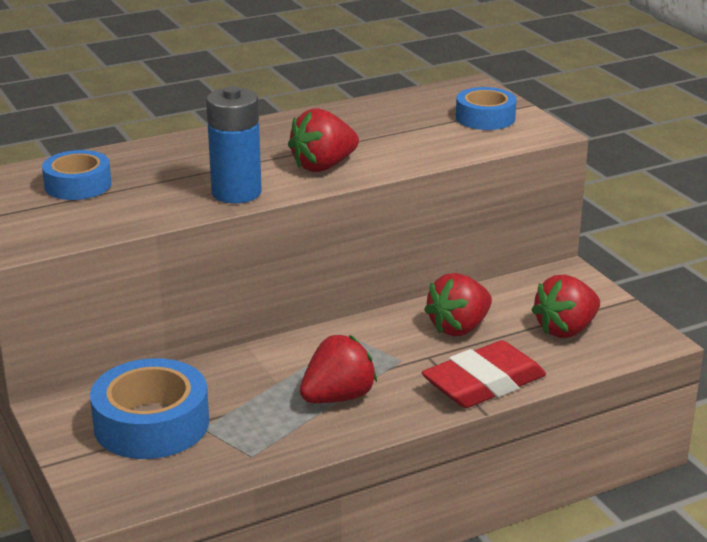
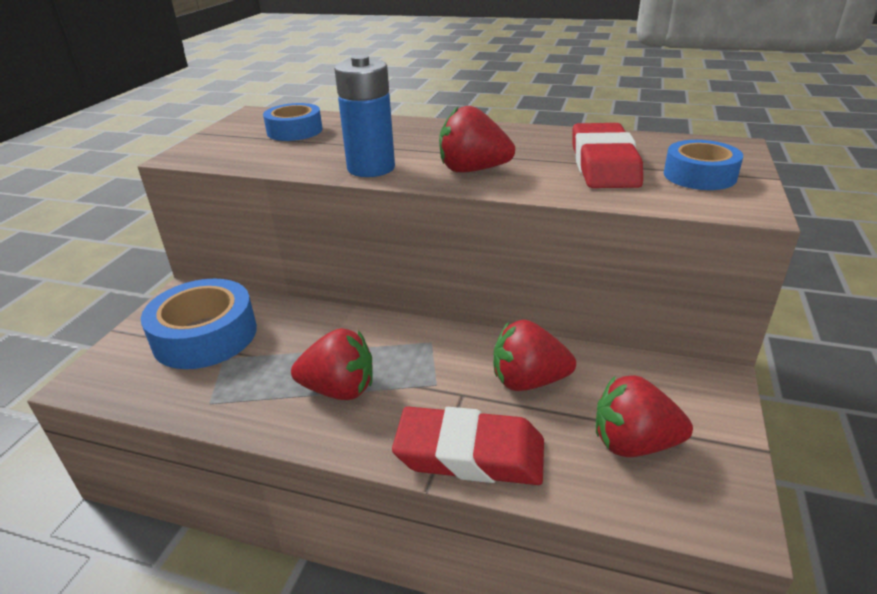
camera: 45 degrees right, 5 degrees up
(410, 129) = (603, 164): none -> red eraser

